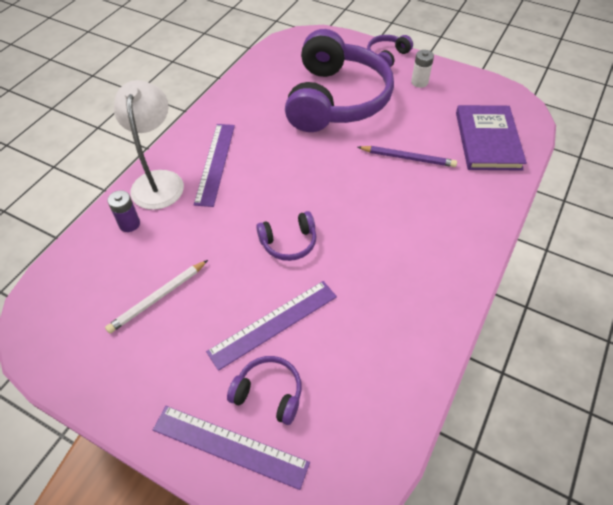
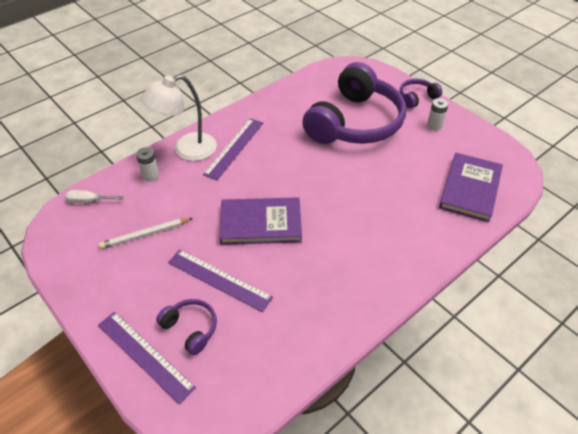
camera: 20 degrees right, 5 degrees down
(64, 278) = (89, 201): none -> white screwdriver
(129, 224) = (150, 176): purple battery -> white battery
(159, 181) = (186, 150): white lamp -> white lamp turned 135 degrees counterclockwise
(273, 324) = (219, 280): purple ruler -> purple ruler turned 45 degrees clockwise
(289, 242) = (260, 223): purple headphones -> purple book
(408, 158) = (391, 185): purple pencil -> none

